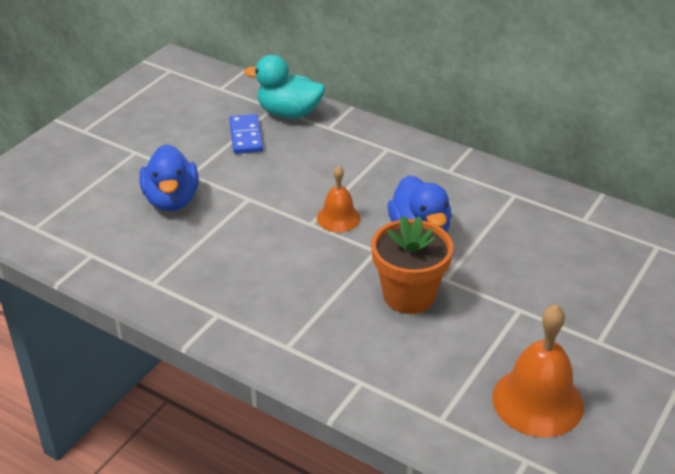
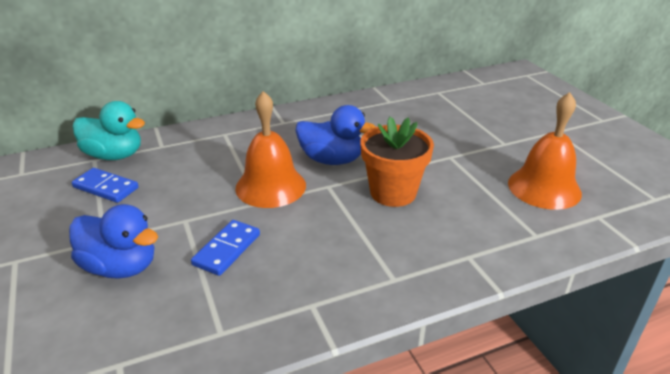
camera: 55 degrees left, 5 degrees down
(236, 239) = (227, 249): none -> blue domino
(289, 113) = (114, 155): turquoise duck -> turquoise duck turned 120 degrees counterclockwise
(338, 218) = (270, 186): orange bell -> orange bell, size x1.71

